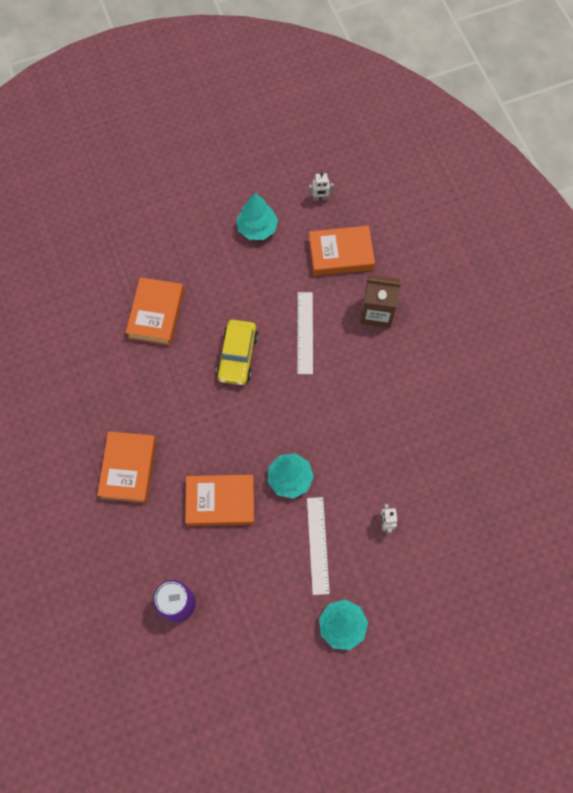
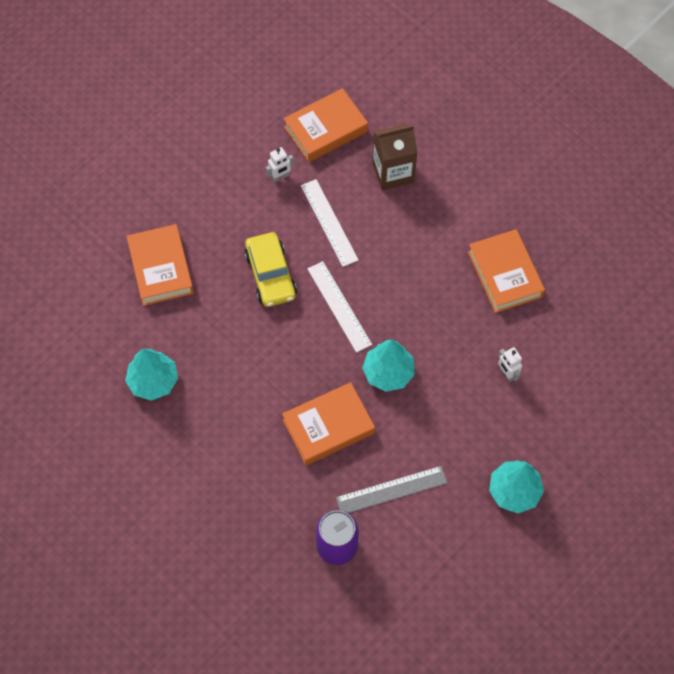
camera: 25 degrees left, 5 degrees down
(128, 469) = (213, 436): orange book -> orange book (504, 274)
(243, 578) = (391, 490): none -> grey ruler
(257, 228) = (224, 138): turquoise tree -> turquoise tree (153, 381)
(317, 545) = (450, 425): white ruler -> white ruler (339, 306)
(320, 198) = (275, 82): white robot -> white robot (280, 177)

